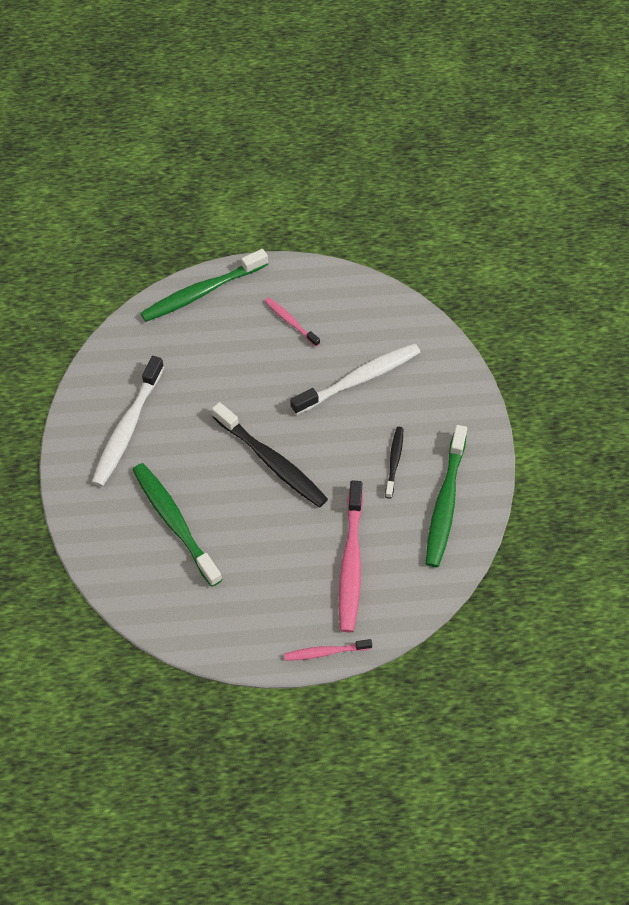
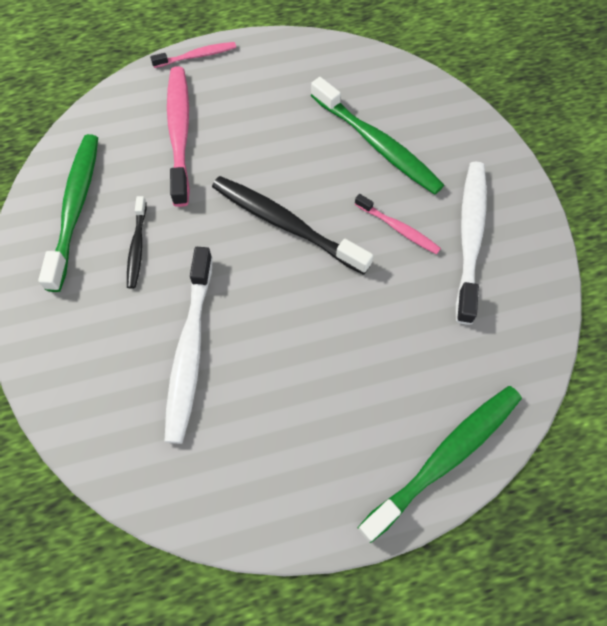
camera: 170 degrees right, 5 degrees up
(290, 322) = (300, 427): pink toothbrush -> pink toothbrush (398, 228)
(359, 379) = (190, 350): white toothbrush -> white toothbrush turned 45 degrees counterclockwise

